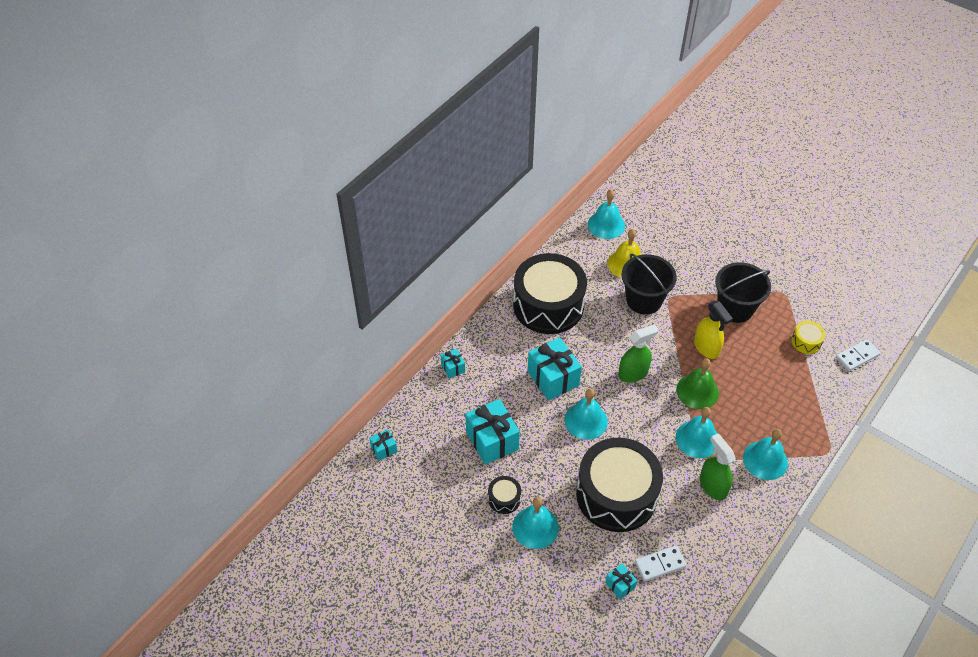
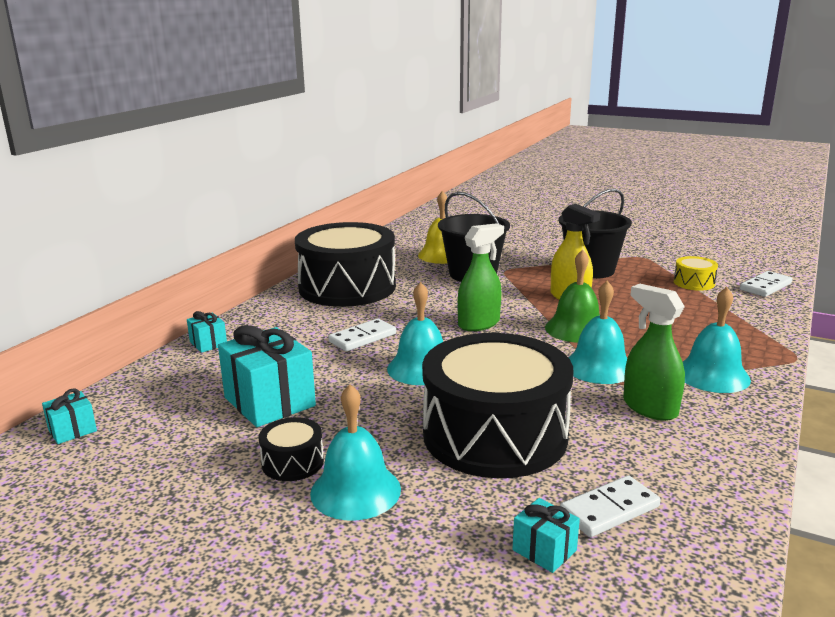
camera: 10 degrees left, 30 degrees down
(553, 378) = (363, 338): turquoise gift -> white domino
(606, 225) = (410, 236): turquoise bell -> none

